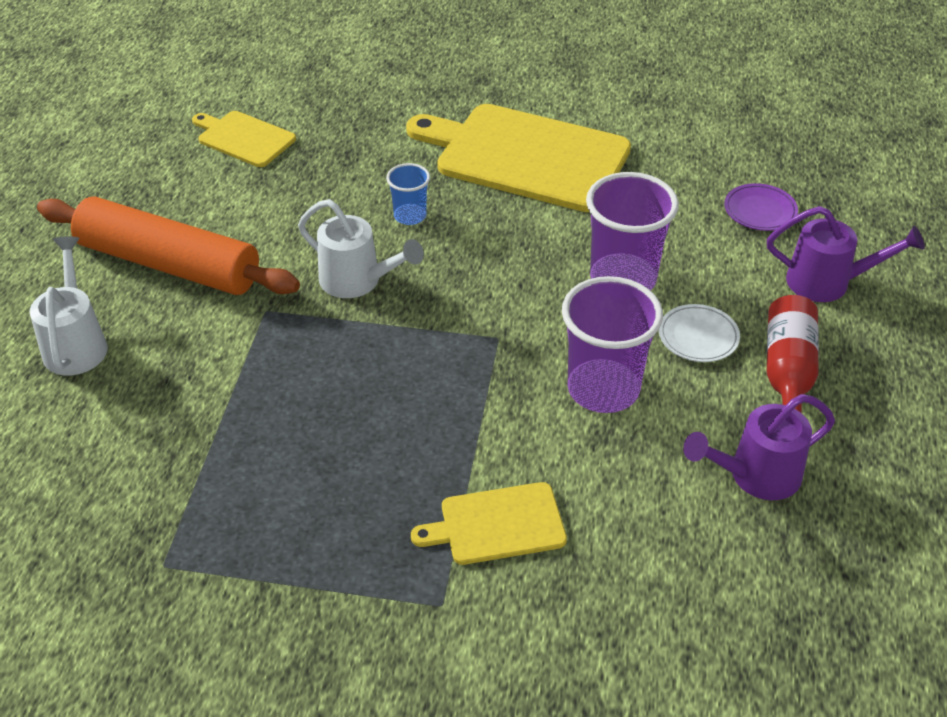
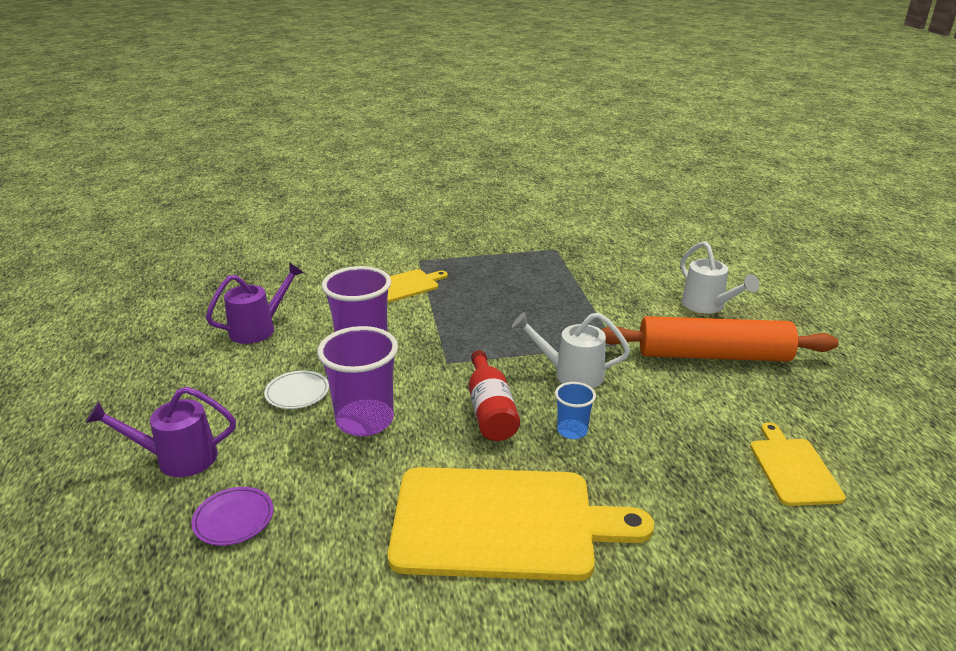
camera: 160 degrees right, 15 degrees down
(244, 138) = (793, 468): yellow cutting board -> yellow cutting board turned 105 degrees counterclockwise
(787, 372) = (228, 384): red bottle -> red bottle (490, 410)

